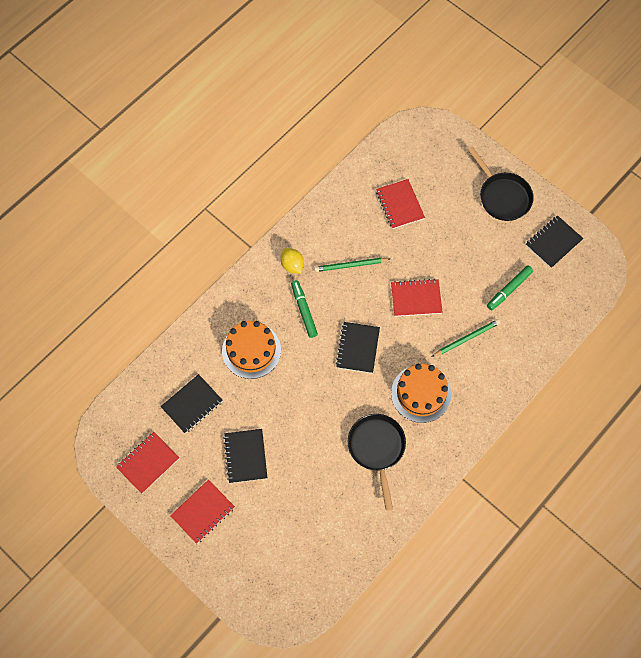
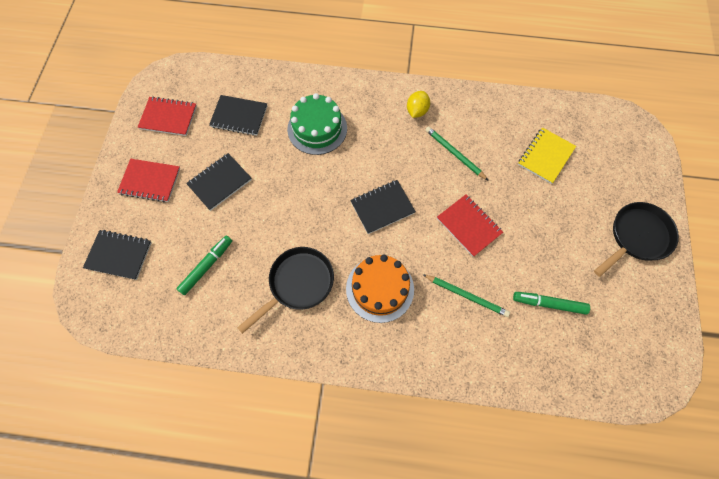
camera: 55 degrees right, 0 degrees up
(251, 350) = (317, 128): orange cake -> green cake
(304, 310) = (383, 144): green marker -> green marker (207, 266)
(400, 205) = (545, 156): red notebook -> yellow notebook
(502, 196) = (637, 237): black pan -> black pan turned 150 degrees counterclockwise
(553, 242) = (635, 315): black notebook -> black notebook (119, 255)

